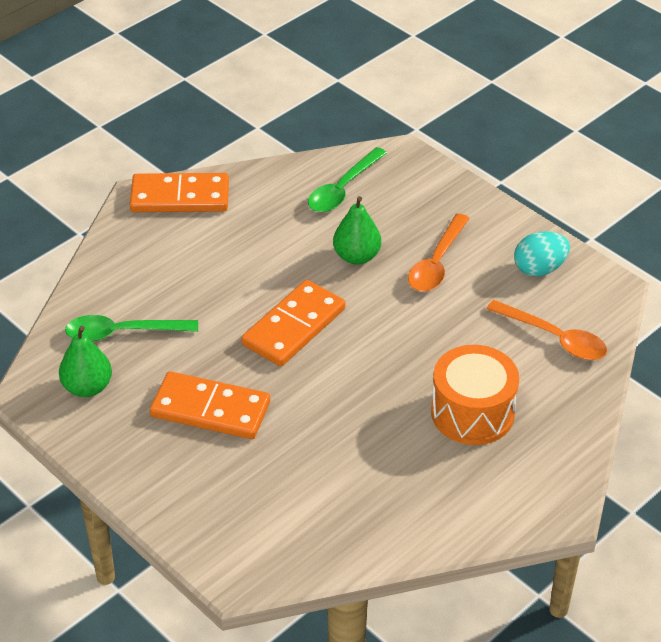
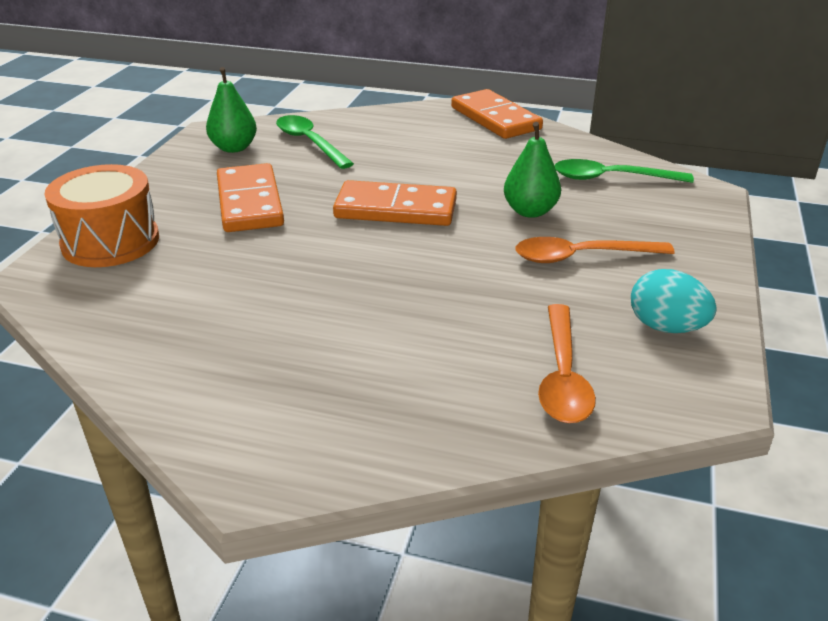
camera: 60 degrees right, 10 degrees down
(472, 412) = (372, 351): orange drum -> orange drum (110, 242)

